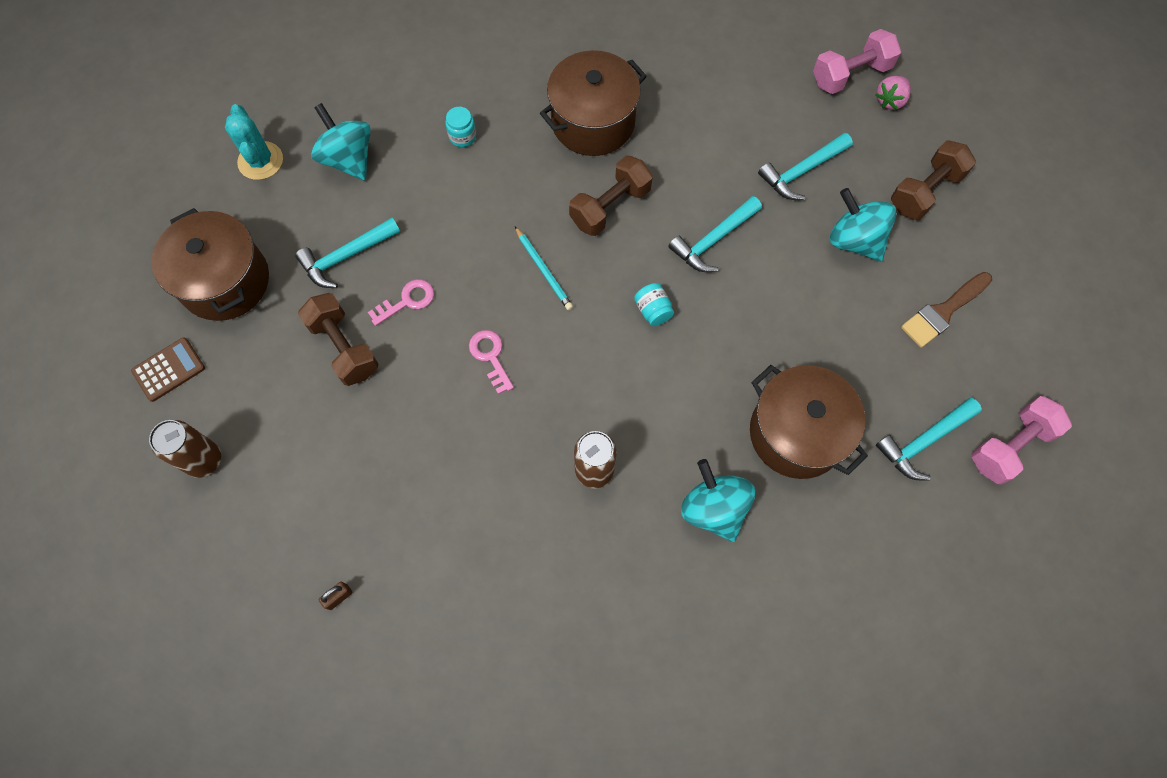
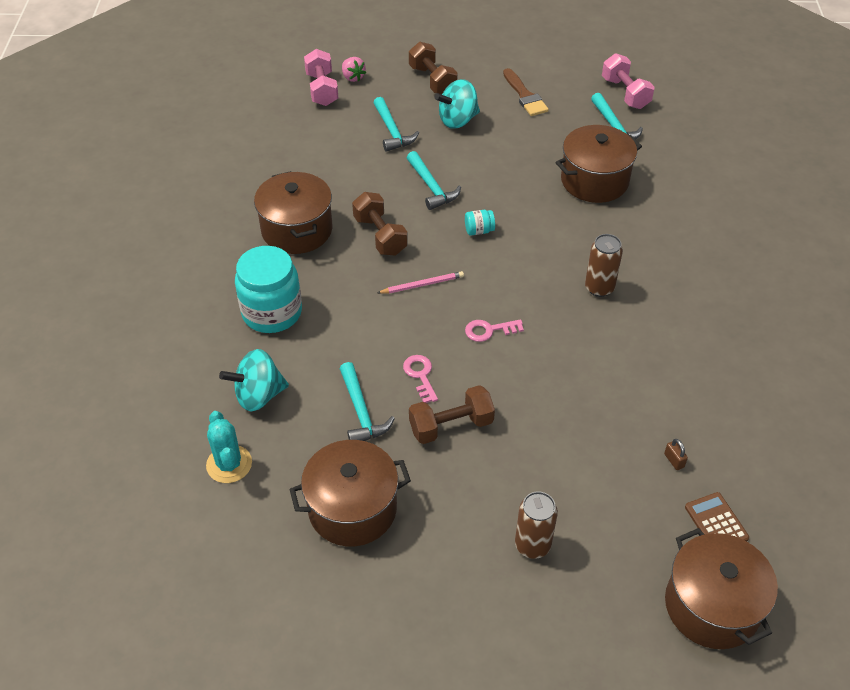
camera: 75 degrees left, 20 degrees down
(151, 660) = (712, 606): none -> brown pot
(169, 369) = (432, 566): brown calculator -> brown calculator (716, 522)
(260, 161) = (229, 464): turquoise cactus -> turquoise cactus turned 75 degrees clockwise
(462, 136) = (272, 312): turquoise jar -> turquoise jar, size x2.41
(543, 270) = (422, 285): turquoise pencil -> pink pencil
(713, 508) = (640, 232): turquoise spinning top -> none

